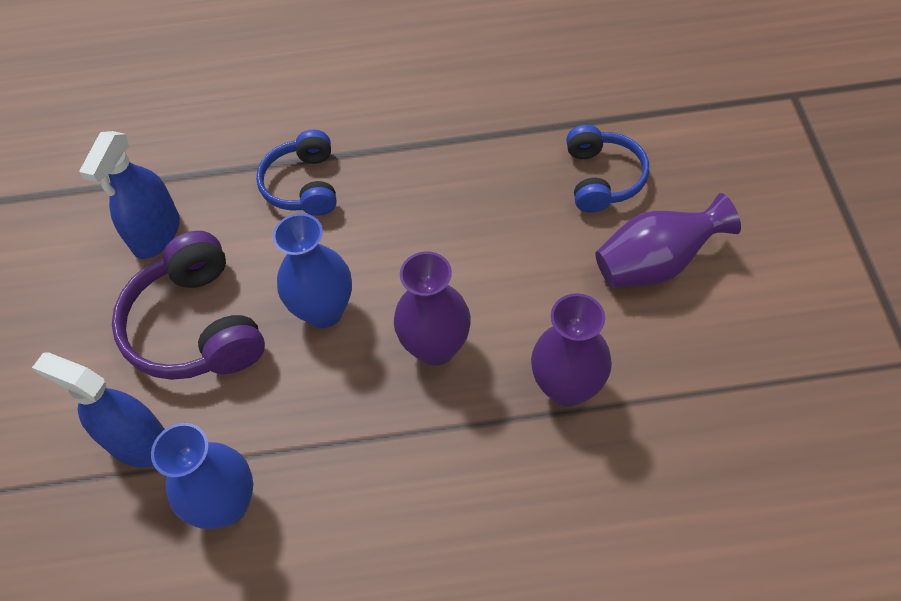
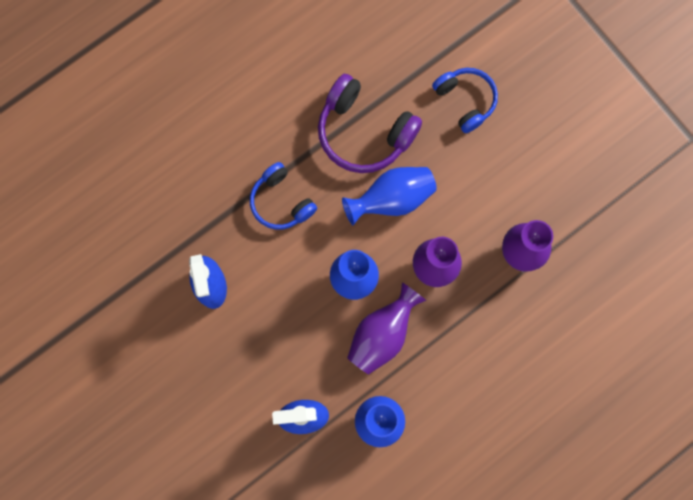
camera: 35 degrees left, 20 degrees up
(196, 326) = (284, 332): purple headphones -> purple headphones (364, 132)
(437, 242) = (392, 199): none -> blue vase
(655, 263) = (528, 147): purple vase -> purple vase (382, 334)

